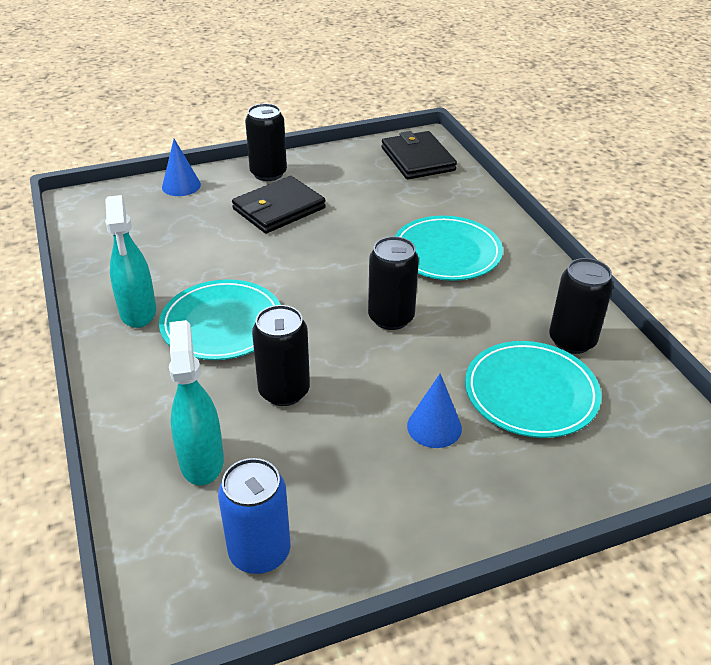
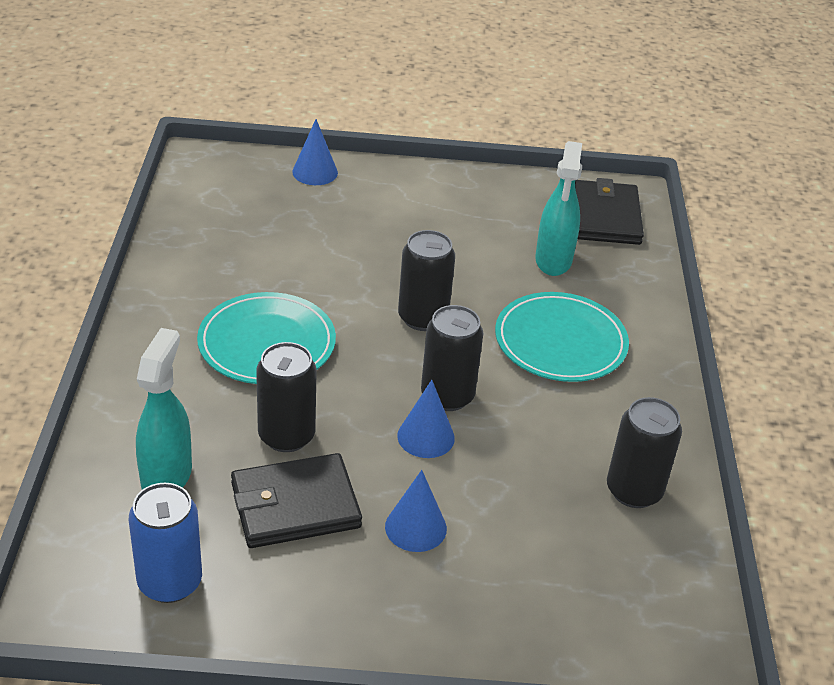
camera: 20 degrees right, 0 degrees up
(138, 312) = (191, 303): turquoise spray bottle -> turquoise spray bottle (553, 261)
(268, 173) = (418, 185): black can -> black can (423, 318)
(278, 209) = (404, 231): black wallet -> black wallet (295, 505)
(395, 354) = (426, 437): none -> blue cone
(531, 393) = (544, 530): turquoise plate -> none

